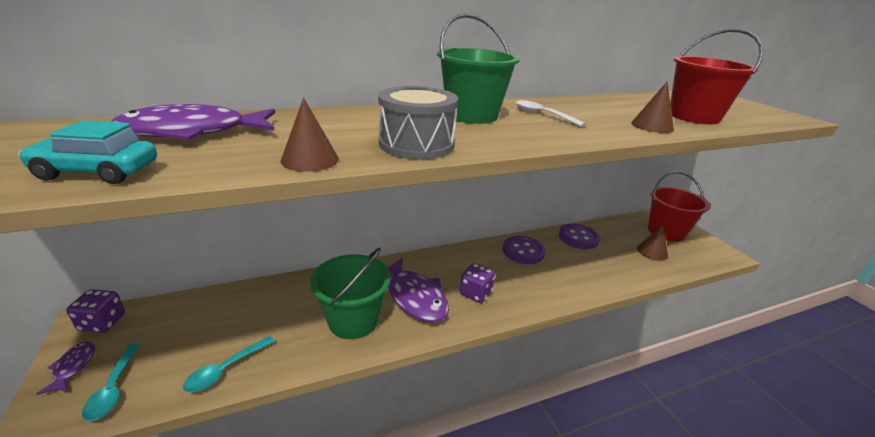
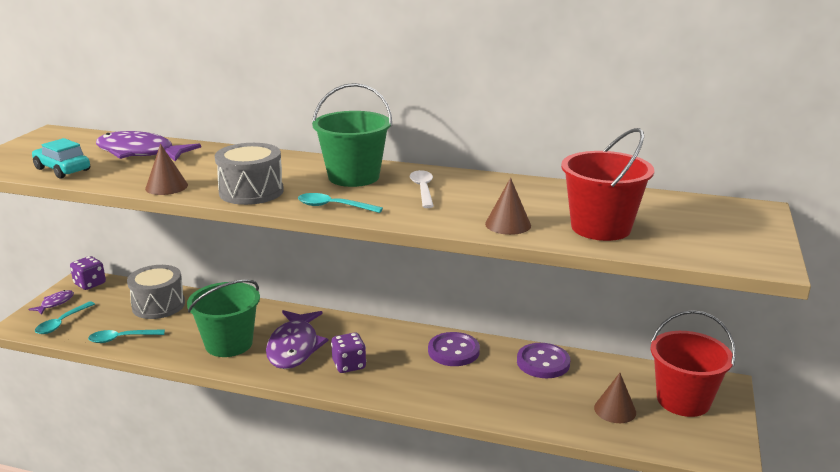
camera: 40 degrees right, 5 degrees down
(227, 313) = (158, 305): none -> grey drum
(518, 141) = (333, 207): none -> turquoise spoon

